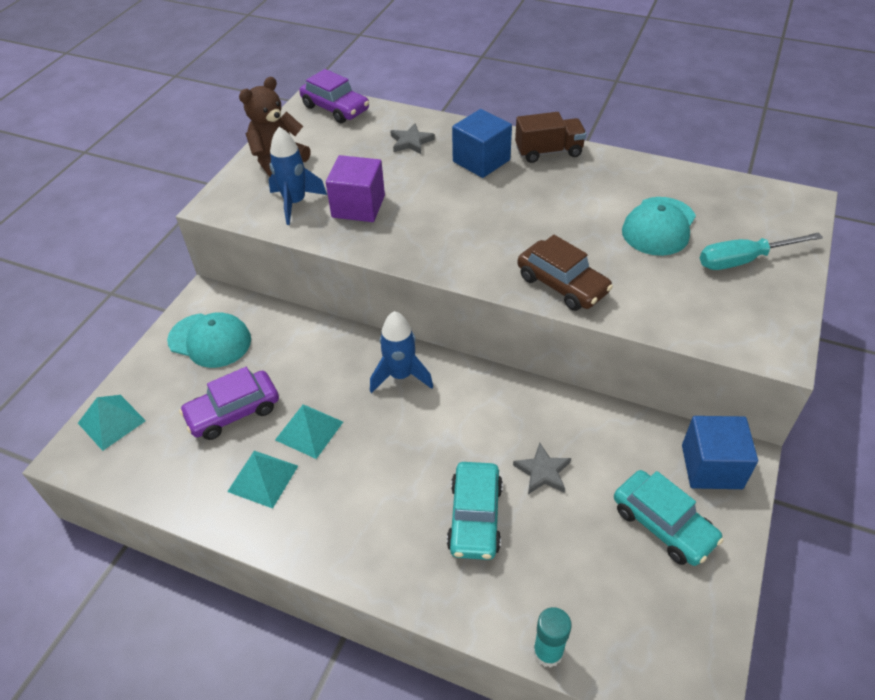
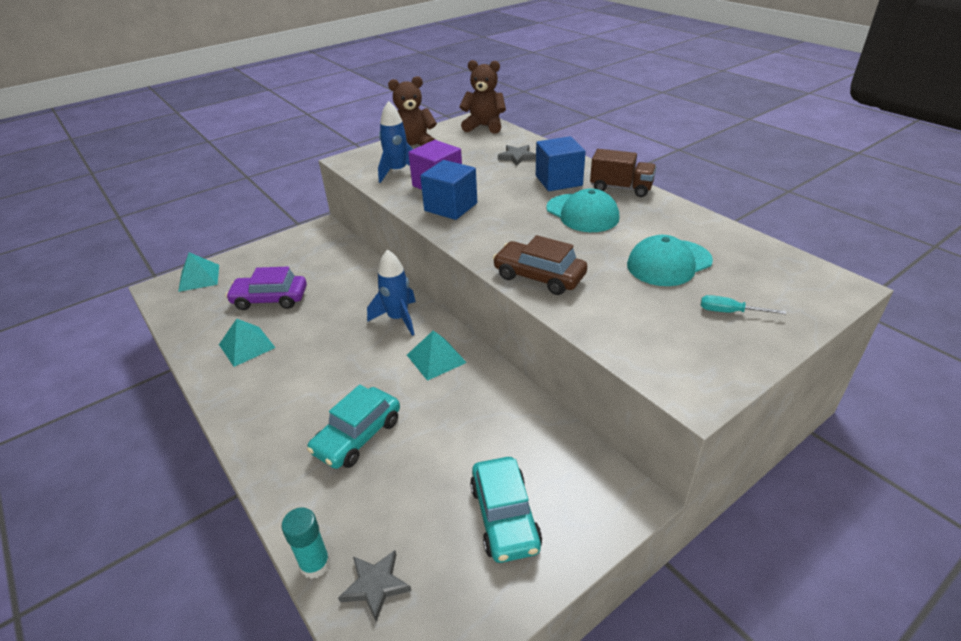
camera: 30 degrees right, 10 degrees down
(210, 340) = (299, 253): turquoise cap -> turquoise cap (582, 213)
(309, 430) = (304, 329): turquoise pyramid -> turquoise pyramid (436, 358)
(335, 108) = (484, 126): purple car -> brown teddy bear
(542, 472) = (440, 428): grey star -> grey star (375, 585)
(562, 284) = (539, 276): brown car -> brown car turned 135 degrees clockwise
(711, 467) = (594, 492): blue cube -> blue cube (451, 207)
(743, 260) = (730, 312): turquoise screwdriver -> turquoise screwdriver, size x0.58

